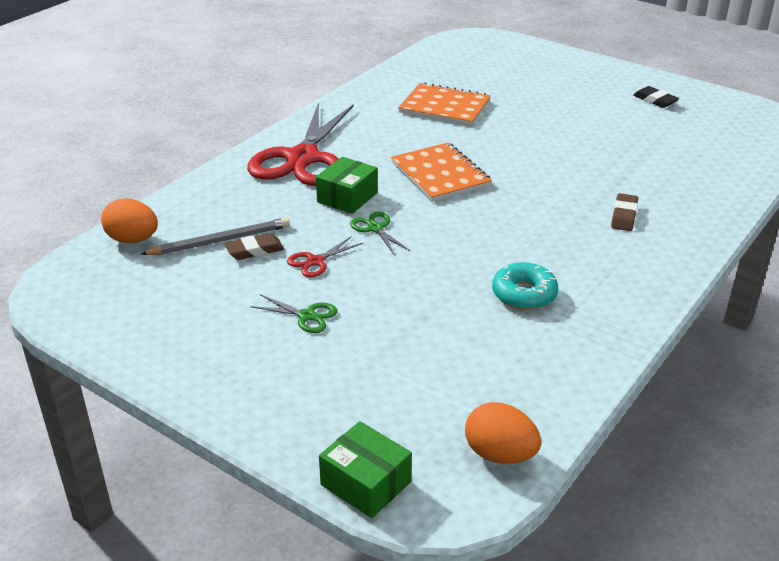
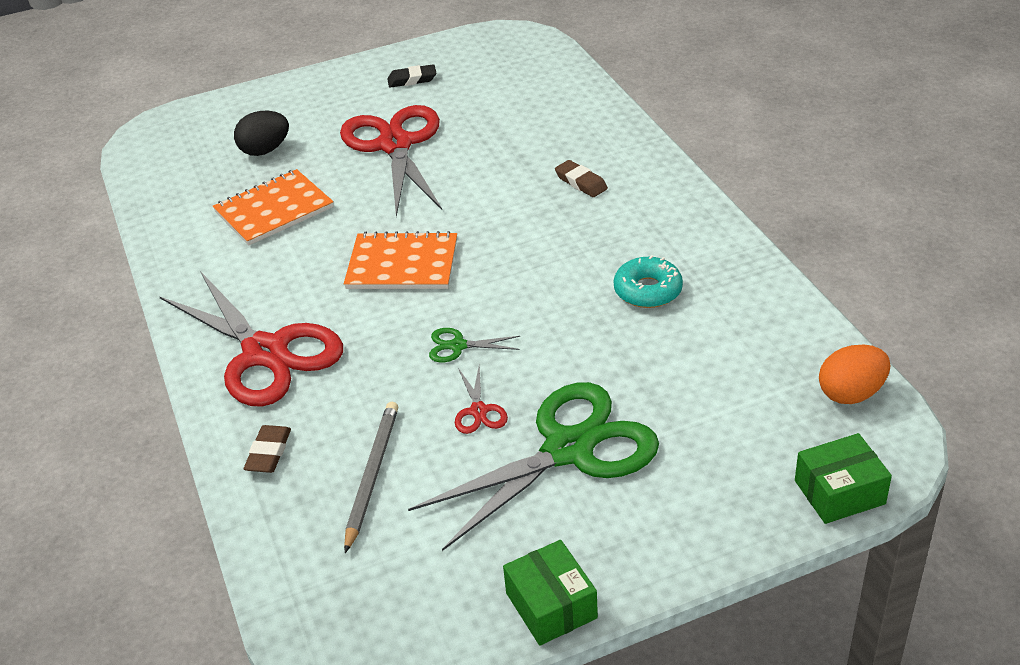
camera: 55 degrees left, 5 degrees up
(133, 240) = (299, 554): orange egg -> none
(255, 250) = (417, 452): brown eraser -> brown eraser (269, 453)
(307, 316) = (568, 449): green scissors -> green scissors, size x2.50
(347, 197) = (380, 346): green box -> green box (551, 605)
(502, 80) = (265, 150): none -> black egg
(568, 123) = (395, 145): none -> red scissors

